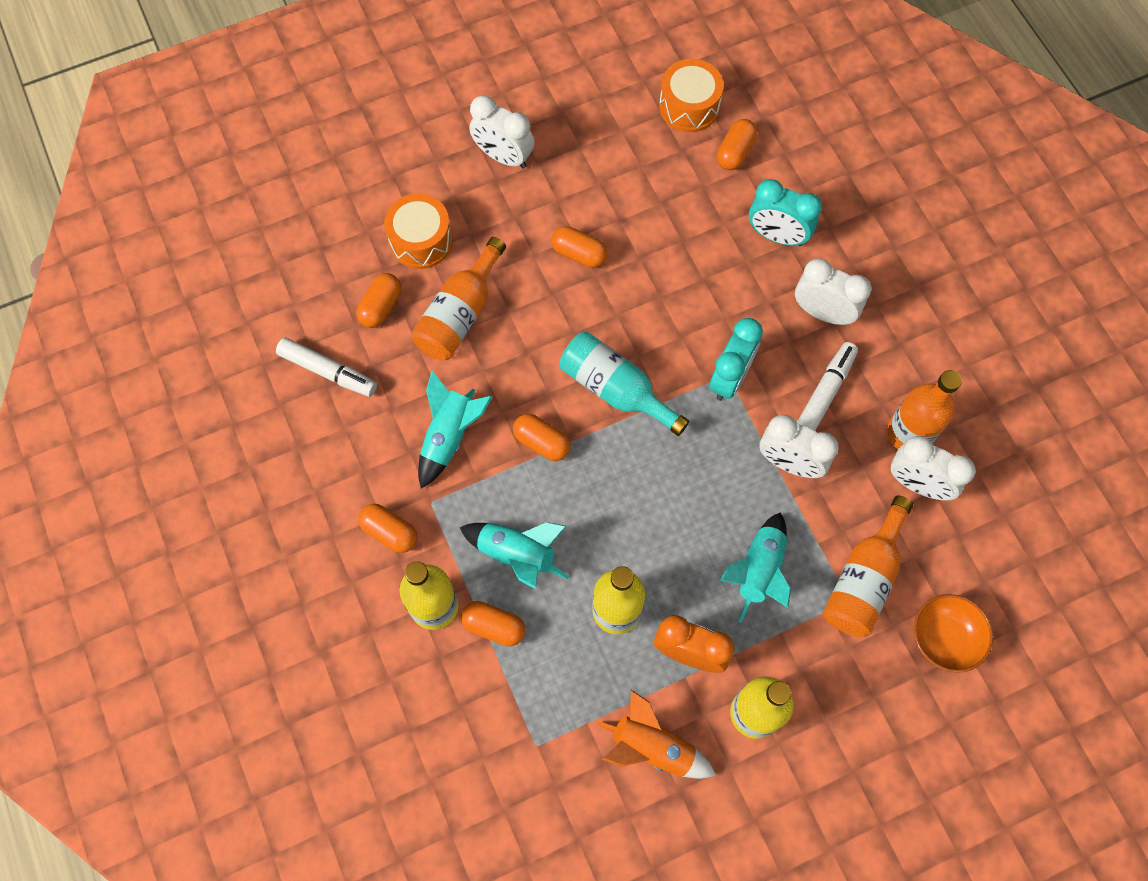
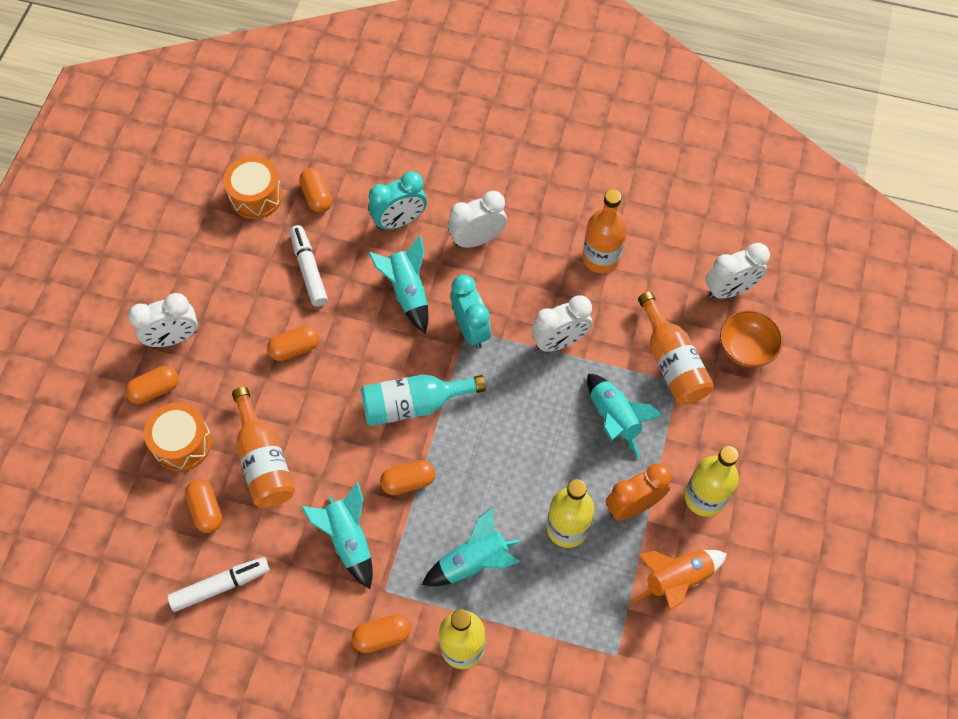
camera: 50 degrees left, 5 degrees down
(494, 626) = (511, 617): orange capsule -> orange capsule (155, 390)
(716, 298) = (407, 292): none -> turquoise rocket
(825, 393) = (532, 283): white marker -> white marker (309, 269)
(917, 484) = (637, 281): white clock -> white clock (729, 290)

